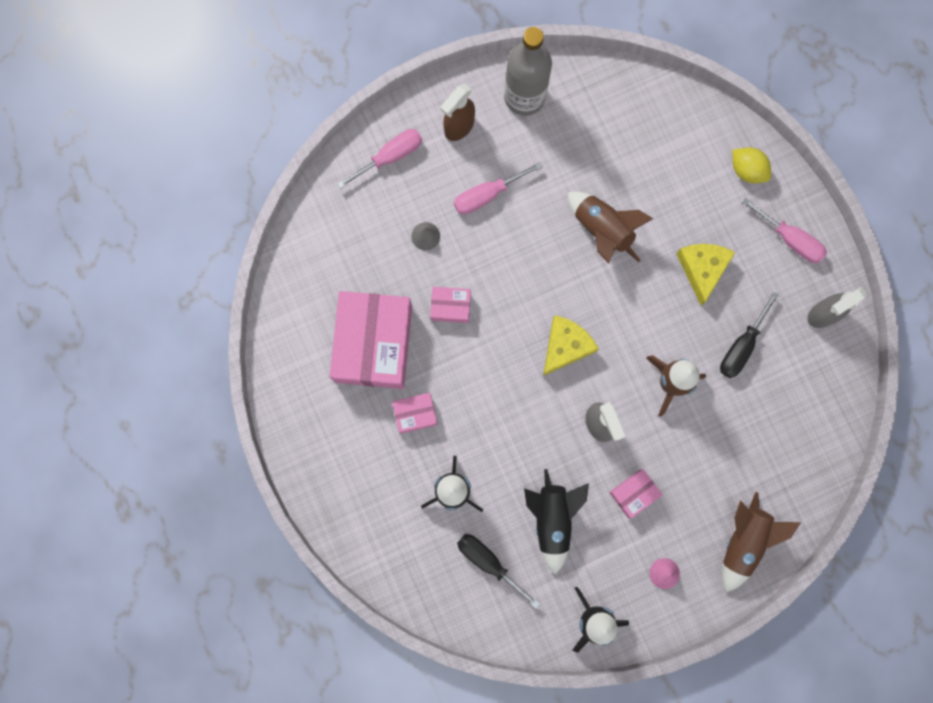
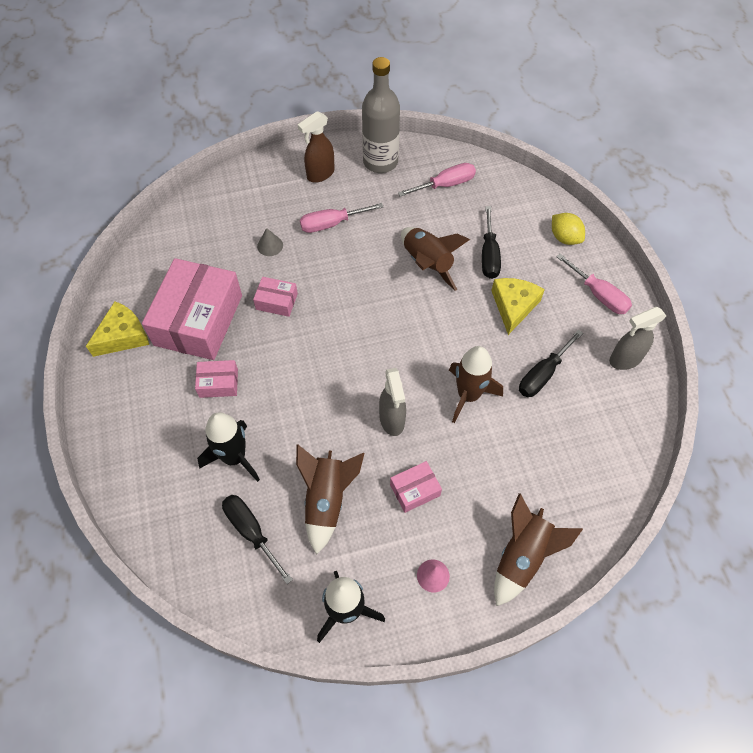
camera: 10 degrees right, 20 degrees down
(390, 157) = (257, 186): pink screwdriver -> pink screwdriver (445, 185)
(552, 519) = (327, 500): black rocket -> brown rocket
(565, 346) = (374, 349): yellow cheese -> yellow cheese (123, 336)
(667, 208) = (489, 255): none -> black screwdriver

